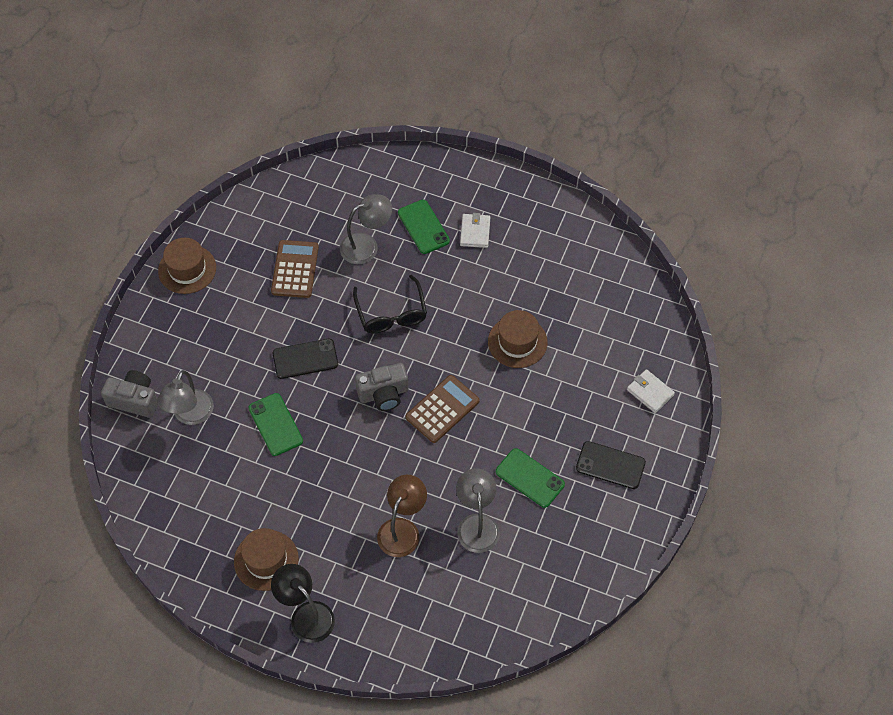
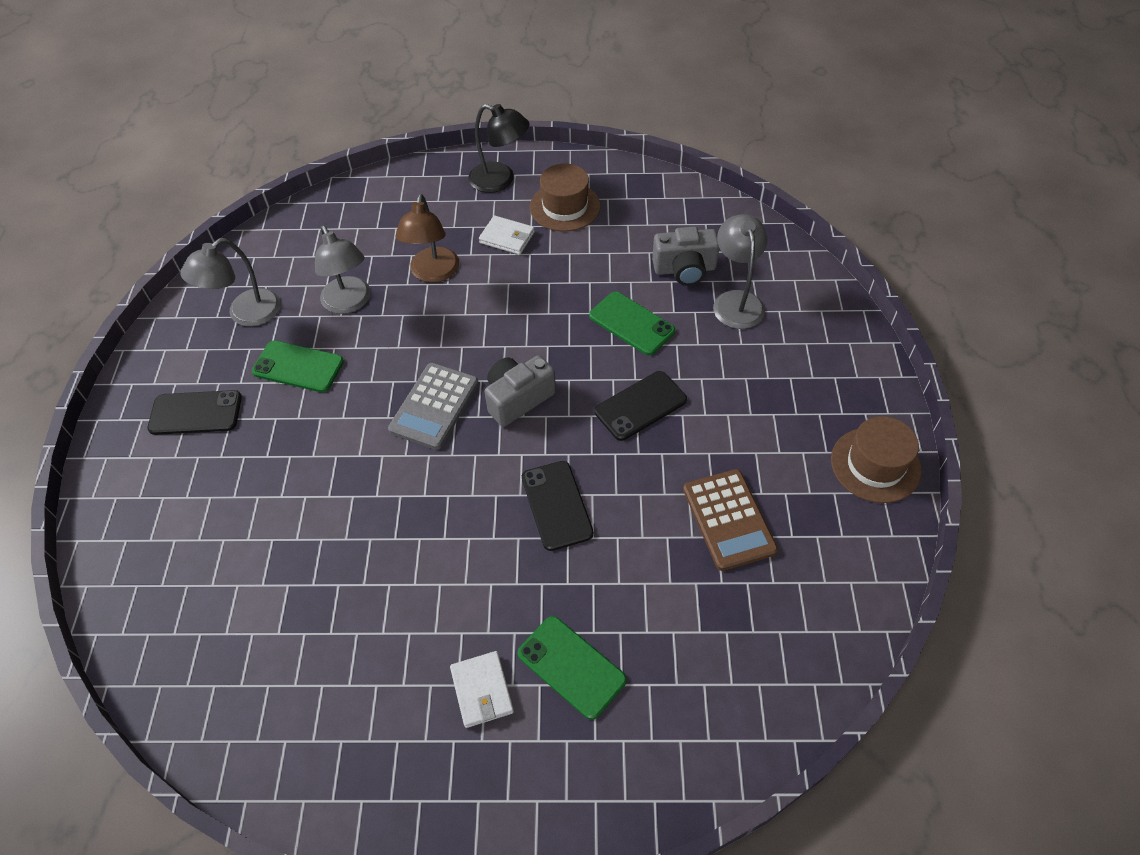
camera: 160 degrees right, 5 degrees down
(134, 400) = (810, 295): grey camera -> grey camera (684, 269)
(366, 245) = (646, 598): grey lamp -> grey lamp (246, 314)
(391, 313) = (556, 505): black glasses -> black phone
(442, 409) = (434, 406): brown calculator -> grey calculator
(517, 342) = (358, 528): brown hat -> none
(650, 392) = (147, 523): white wallet -> white wallet (507, 237)

